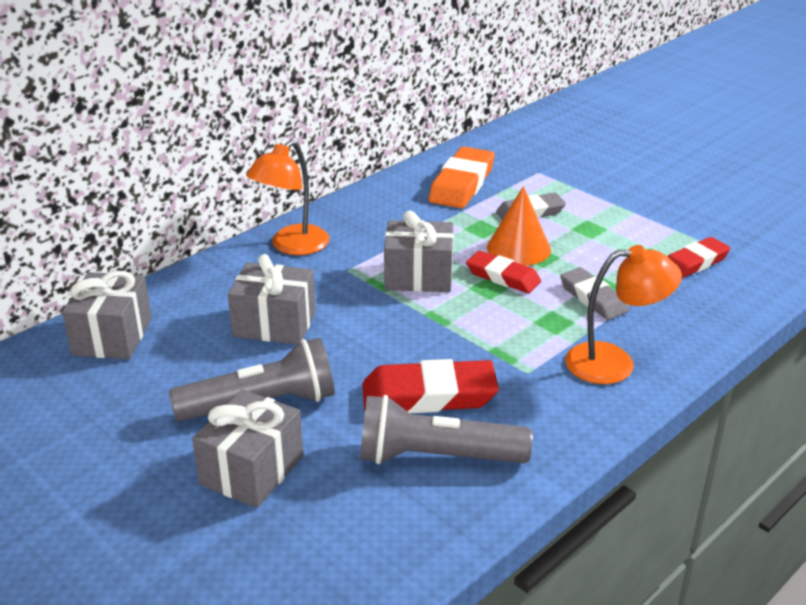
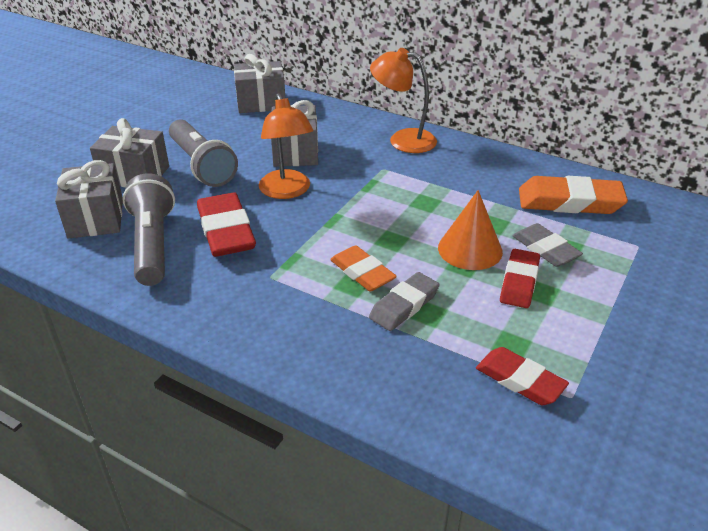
camera: 75 degrees right, 5 degrees up
(418, 276) = (390, 202): grey gift -> grey gift (96, 218)
(503, 277) = (414, 246): red eraser -> red eraser (519, 282)
(537, 313) = (362, 272): none -> orange eraser
(614, 363) = (298, 327): orange lamp -> orange lamp (287, 191)

